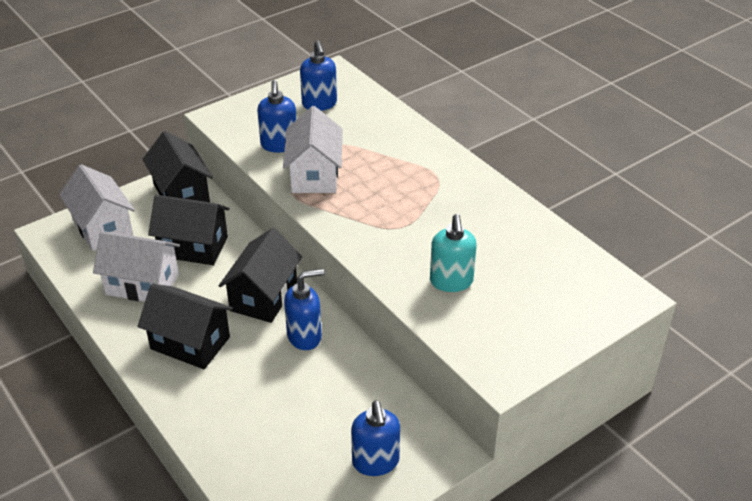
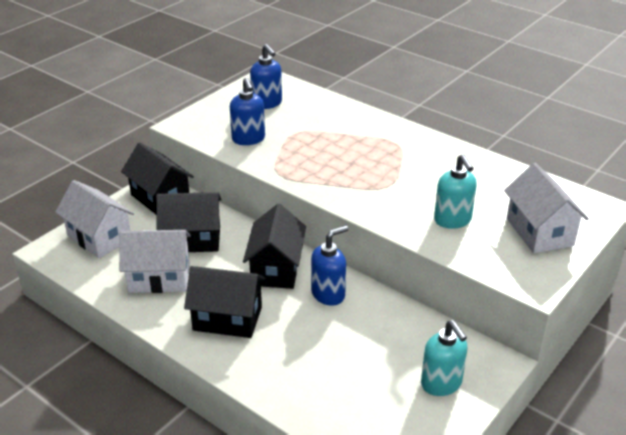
camera: 15 degrees left, 5 degrees down
(314, 175) = (292, 157): white house -> white house (539, 232)
(375, 462) = (441, 384): blue soap dispenser -> turquoise soap dispenser

